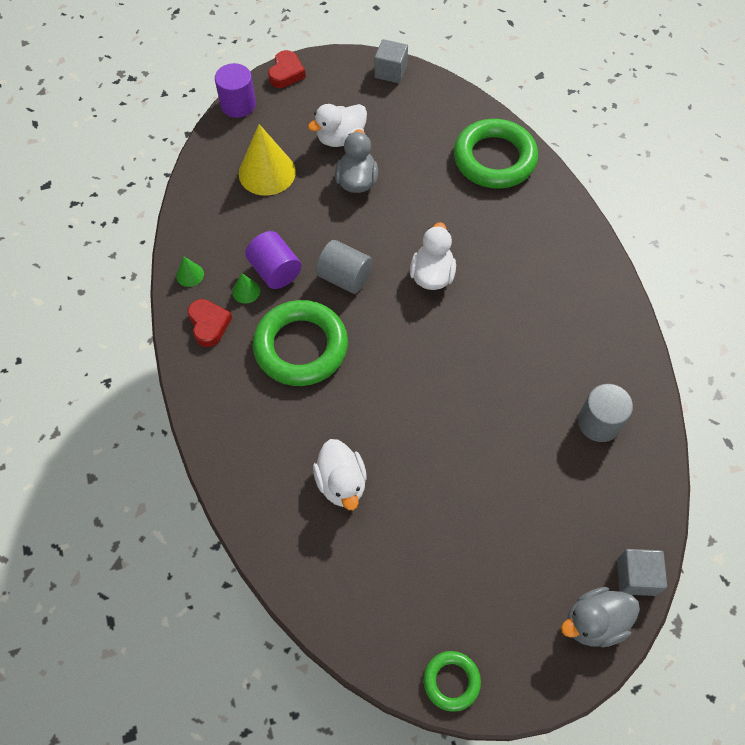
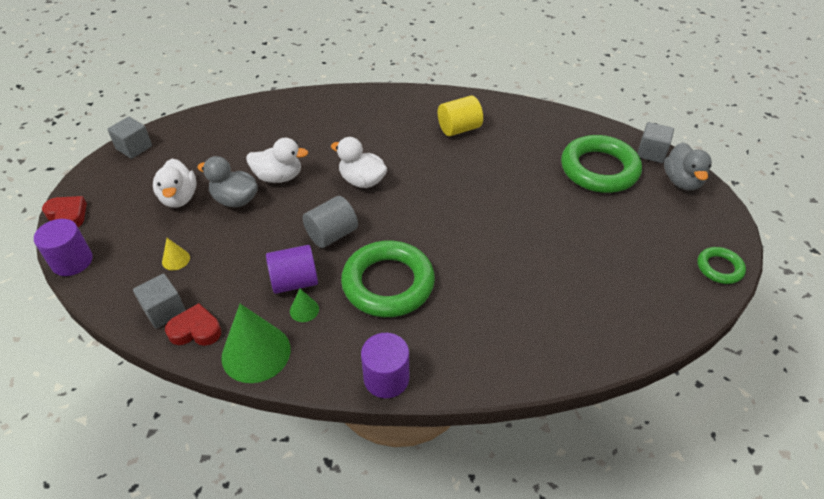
camera: 70 degrees left, 15 degrees down
(190, 275) = (256, 353): green cone -> green cone, size x2.21
(194, 382) = (386, 378): none -> purple cylinder
(209, 324) = (325, 350): red heart -> red heart (195, 330)
(210, 192) = (164, 310): none -> grey cube
(267, 172) = (176, 259): yellow cone -> yellow cone, size x0.45
(341, 483) = (535, 290): white duck -> white duck (278, 177)
(494, 159) = (274, 117): green ring -> green ring (599, 169)
(567, 341) = (459, 129): none -> yellow cylinder
(599, 422) = (531, 134): grey cylinder -> none

